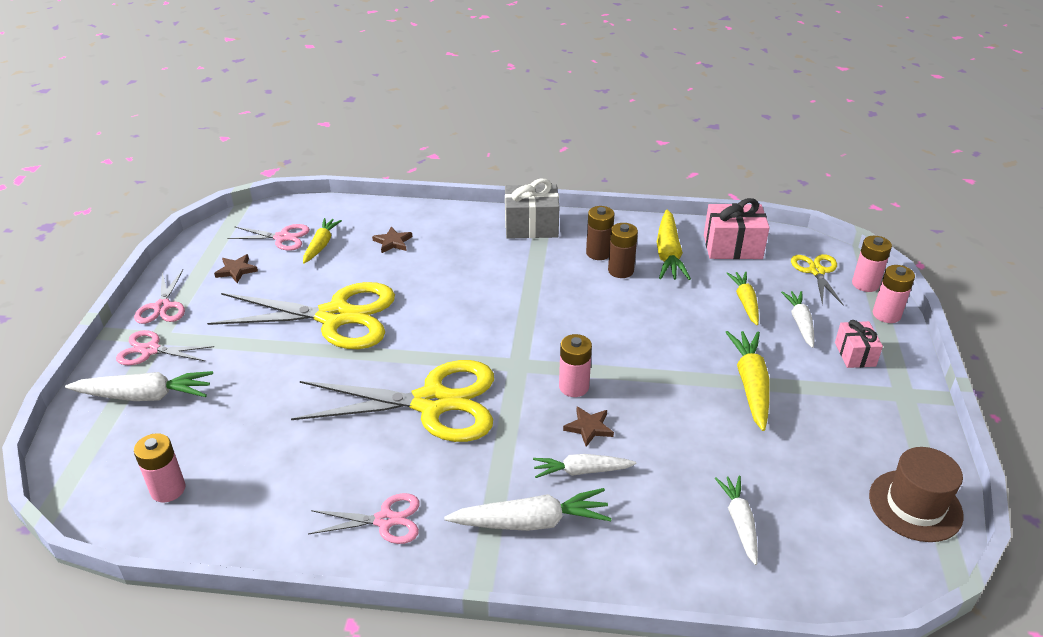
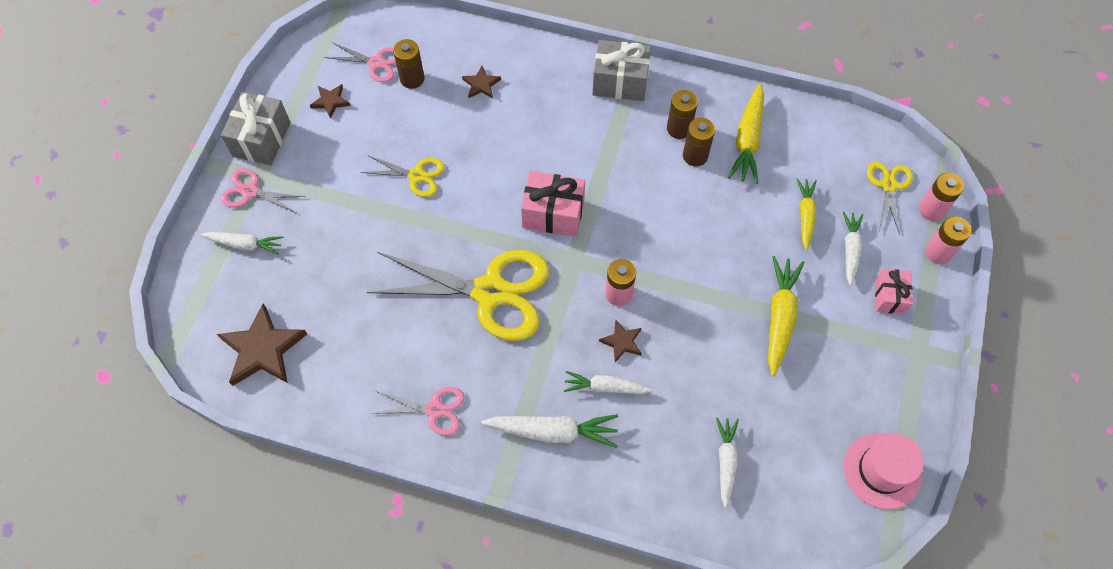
camera: 10 degrees right, 25 degrees up
(145, 396) = (245, 244): white carrot -> white carrot, size x0.66
(162, 307) = (262, 139): pink scissors -> grey gift
(168, 489) = (262, 349): pink battery -> brown star
(321, 245) = (412, 79): yellow carrot -> brown battery
(335, 317) = (416, 176): yellow scissors -> yellow scissors, size x0.48
(732, 247) = (815, 140): pink gift -> pink gift (553, 214)
(915, 505) = (882, 471): brown hat -> pink hat

